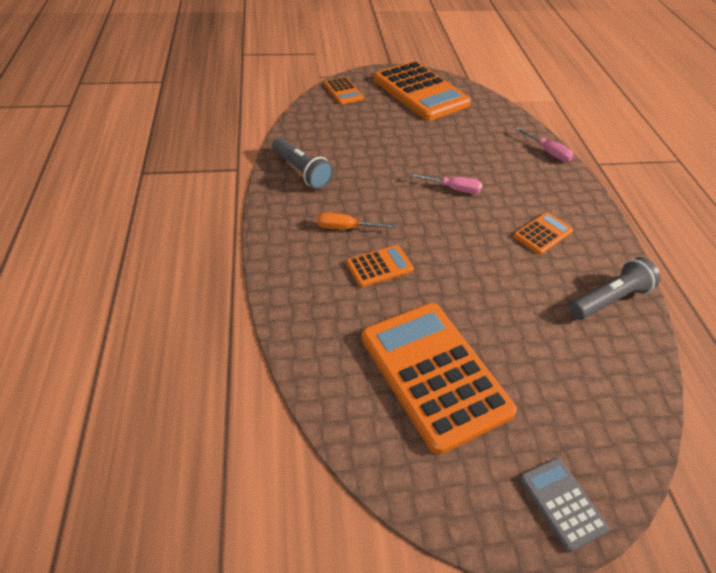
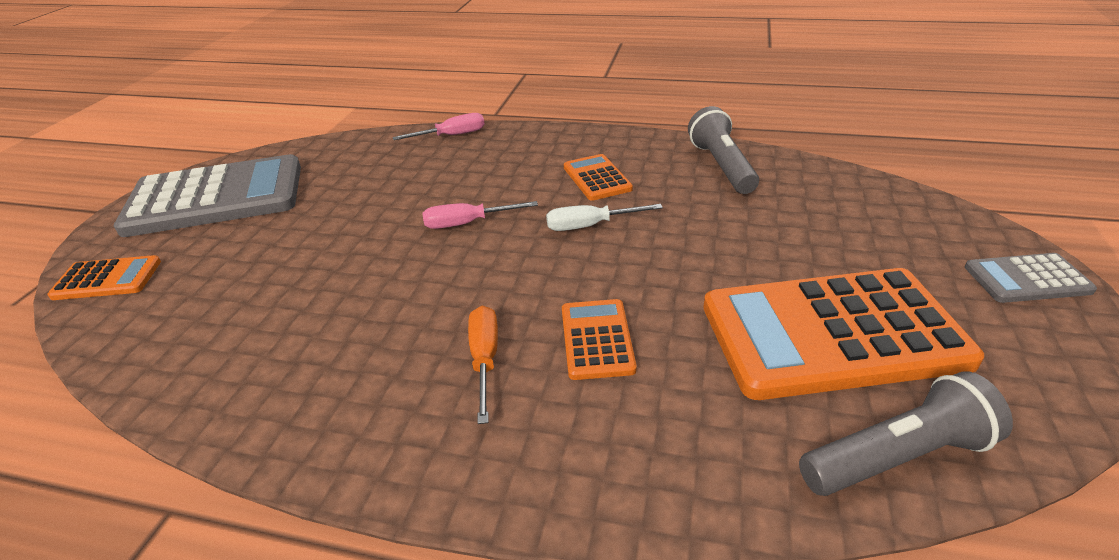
camera: 65 degrees left, 10 degrees down
(301, 171) = (284, 389): grey flashlight -> grey flashlight (897, 457)
(346, 228) = (485, 359): orange screwdriver -> orange screwdriver turned 150 degrees clockwise
(420, 92) = (216, 198): orange calculator -> grey calculator
(453, 189) = (467, 223): pink screwdriver -> pink screwdriver turned 135 degrees counterclockwise
(483, 242) = (589, 226): none -> white screwdriver

